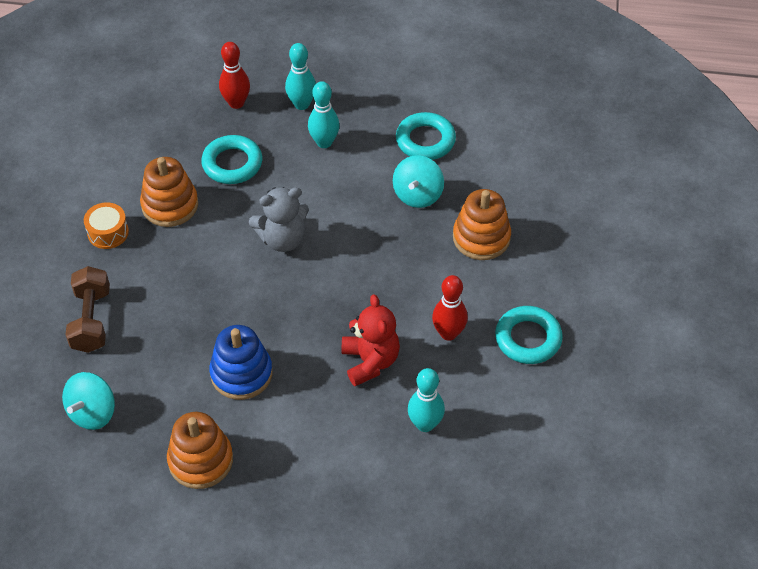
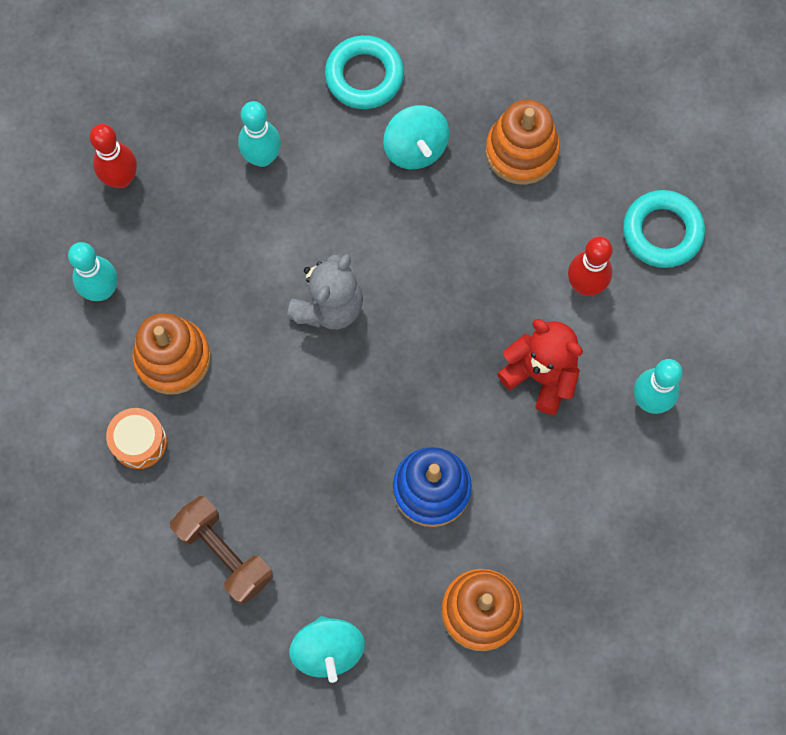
camera: 40 degrees left, 20 degrees up
(232, 164) = (190, 257): turquoise ring -> none
(301, 104) = (194, 127): turquoise bowling pin -> turquoise bowling pin (102, 290)

